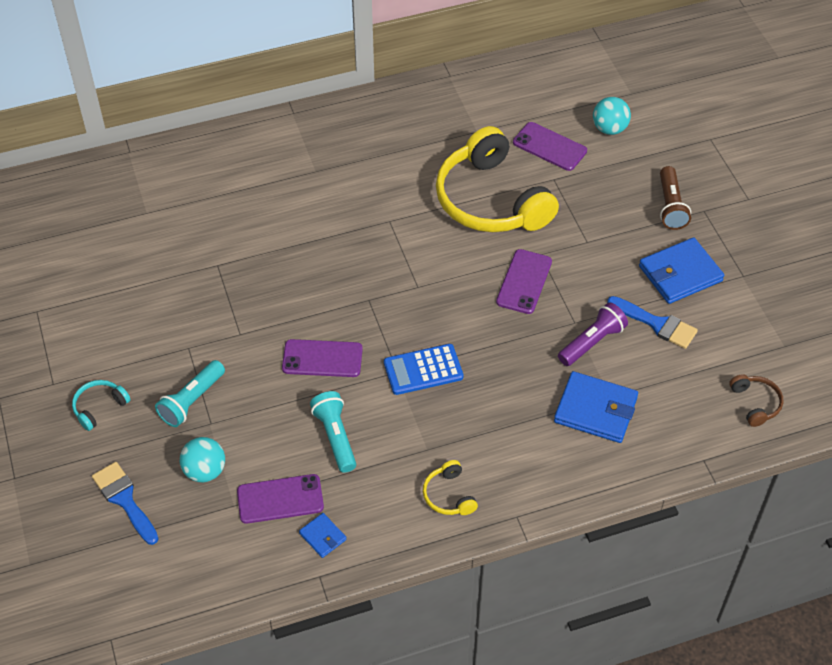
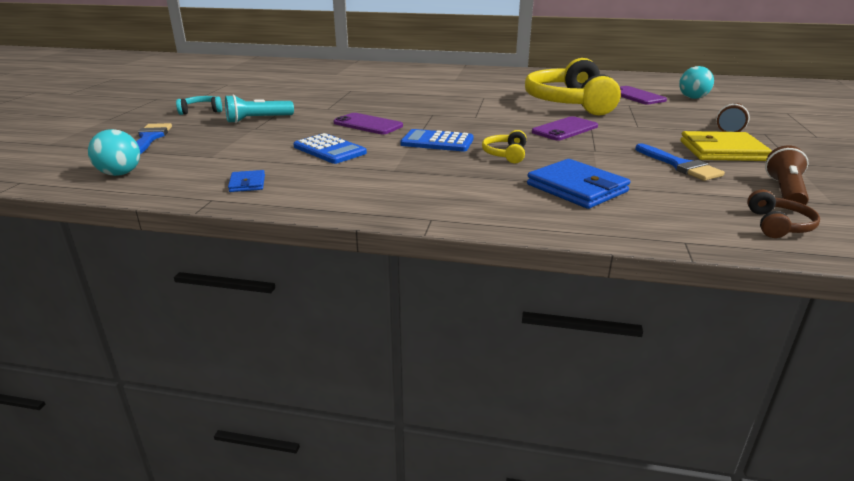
camera: 30 degrees right, 25 degrees down
(205, 471) = (218, 141): turquoise ball -> turquoise ball (120, 174)
(280, 499) = (246, 162): purple phone -> none
(335, 436) = (329, 150): turquoise flashlight -> blue calculator
(449, 495) = (381, 193): yellow headphones -> yellow headphones (505, 154)
(592, 342) = (604, 160): purple flashlight -> none
(680, 274) = (722, 151): blue wallet -> yellow wallet
(747, 341) = (784, 192): none -> brown flashlight

